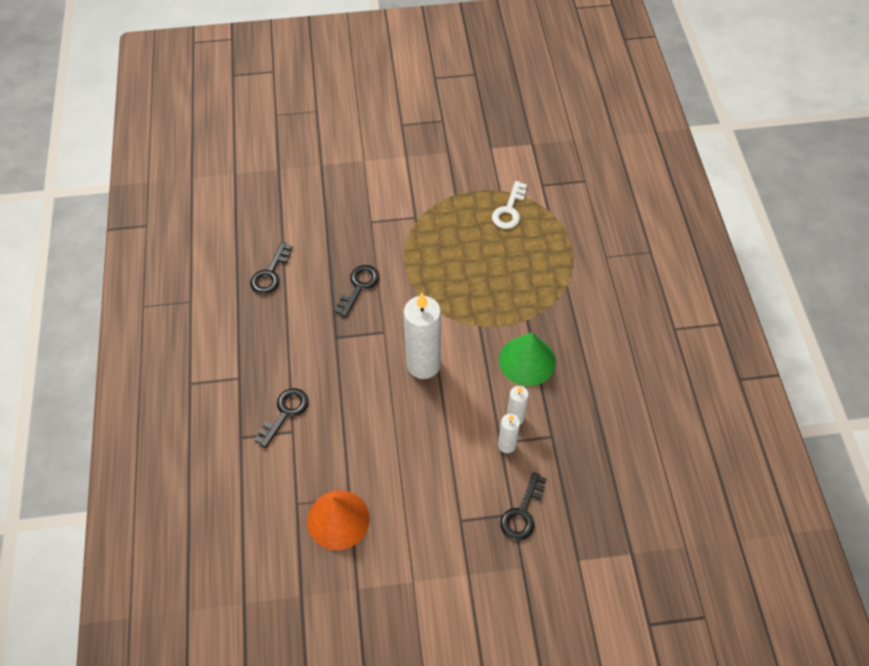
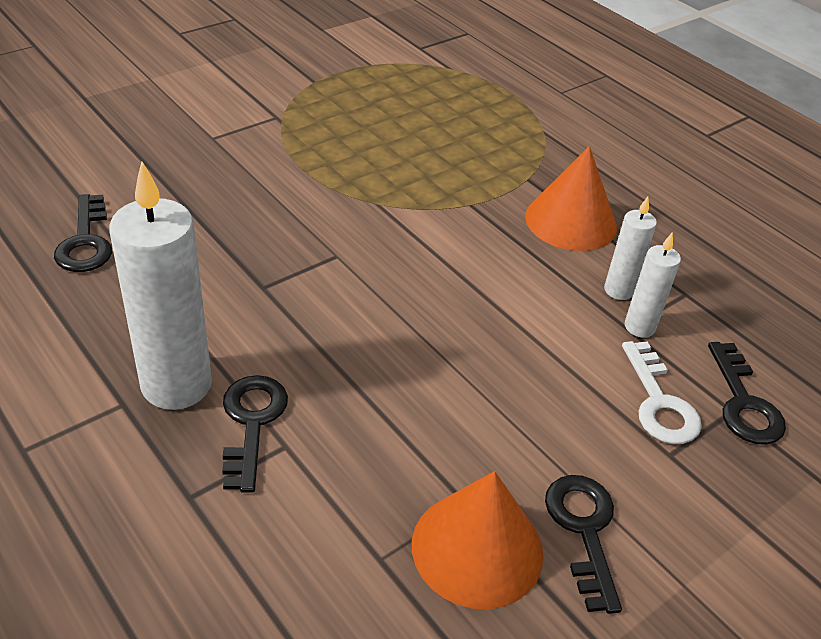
camera: 35 degrees left, 15 degrees down
(359, 287) = (253, 214): black key -> black key (584, 530)
(423, 365) = (432, 274): white candle -> white candle (176, 385)
(509, 210) = (401, 79): white key -> white key (659, 402)
(527, 360) = (571, 221): green cone -> orange cone

